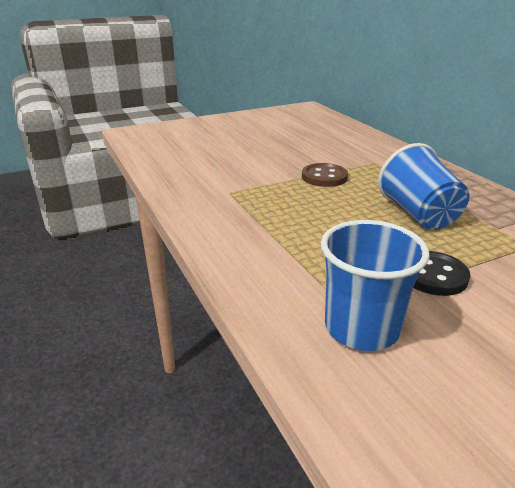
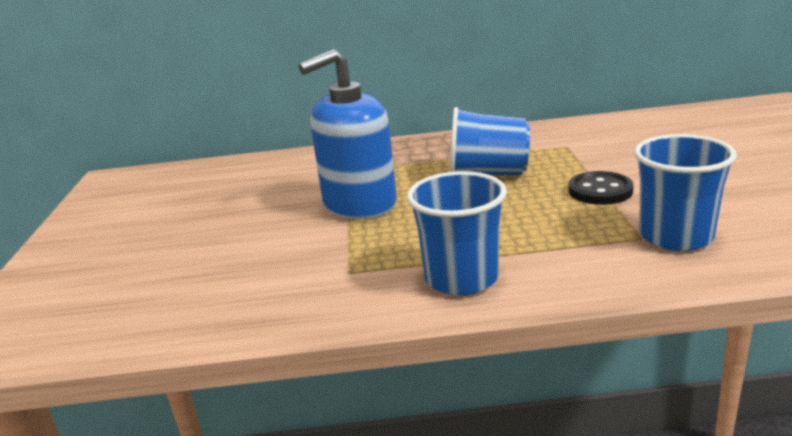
camera: 65 degrees left, 5 degrees down
(236, 230) = (461, 278): none -> blue cup
(324, 177) = (359, 204): brown button -> blue soap dispenser

